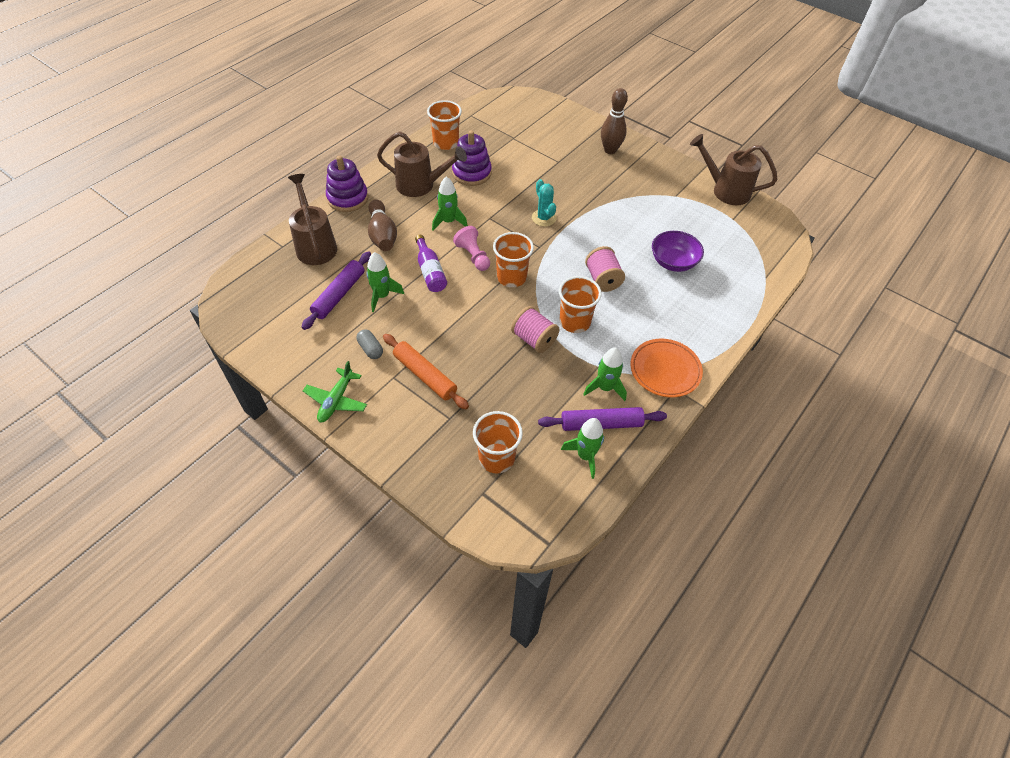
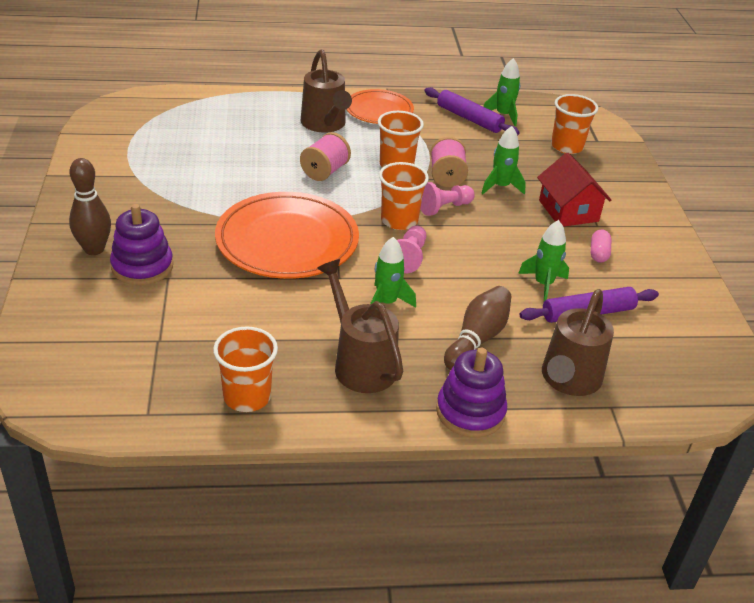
camera: 135 degrees left, 15 degrees down
(336, 400) = (663, 240): green plane -> none
(370, 349) = (598, 253): grey capsule -> pink capsule
(425, 375) = (568, 211): orange rolling pin -> red house
(430, 271) = (469, 273): purple bottle -> none
(471, 173) = (280, 334): purple stacking toy -> purple stacking toy (142, 267)
(501, 309) = (444, 208): none -> pink pawn
(544, 218) = (287, 241): turquoise cactus -> orange plate
(605, 388) = (437, 128): green rocket -> green rocket (501, 187)
(673, 262) = (246, 145): purple bowl -> none
(725, 190) = (87, 150): brown watering can -> brown watering can (325, 125)

